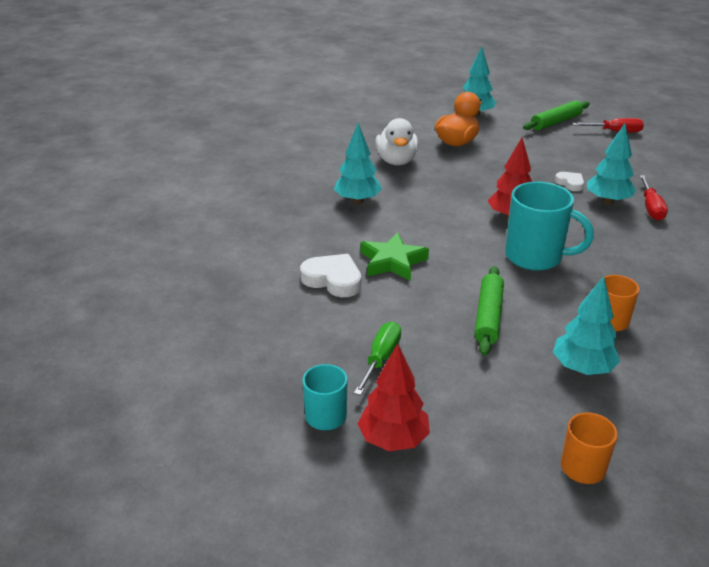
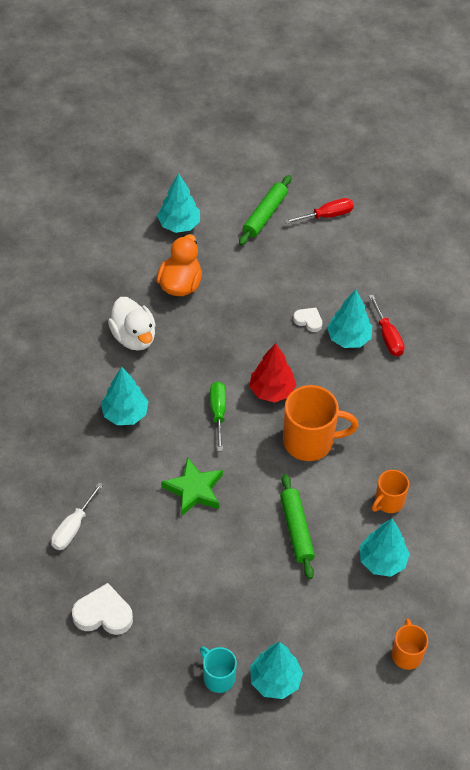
camera: 25 degrees left, 20 degrees up
(255, 258) = (73, 527): none -> white screwdriver
(333, 280) = (154, 531): white heart -> white heart (103, 614)
(381, 359) = (233, 607): green screwdriver -> green screwdriver (218, 413)
(393, 440) = (275, 681): red tree -> turquoise tree
(535, 257) = (310, 441): turquoise mug -> orange mug

